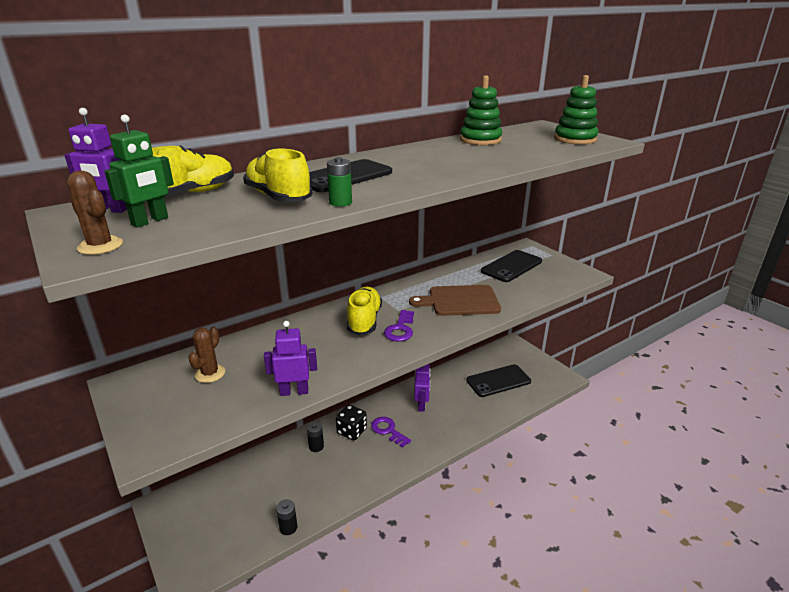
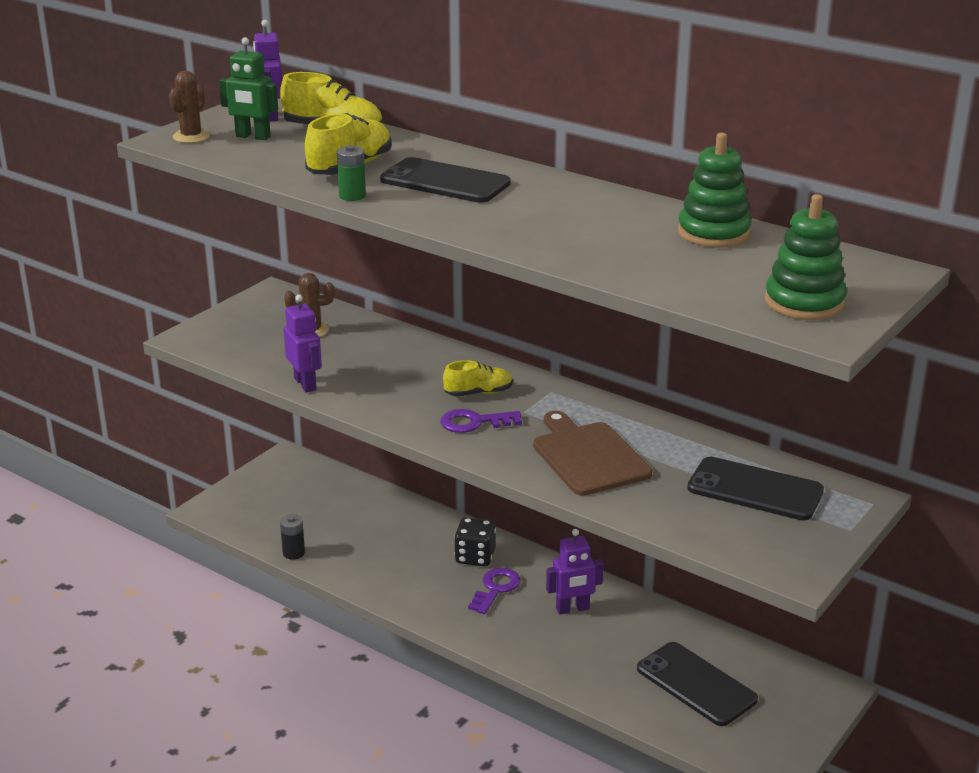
camera: 70 degrees right, 0 degrees up
(316, 446) = (429, 535): black battery -> none
(364, 320) = (478, 393): yellow shoe -> yellow shoe, size x0.64

